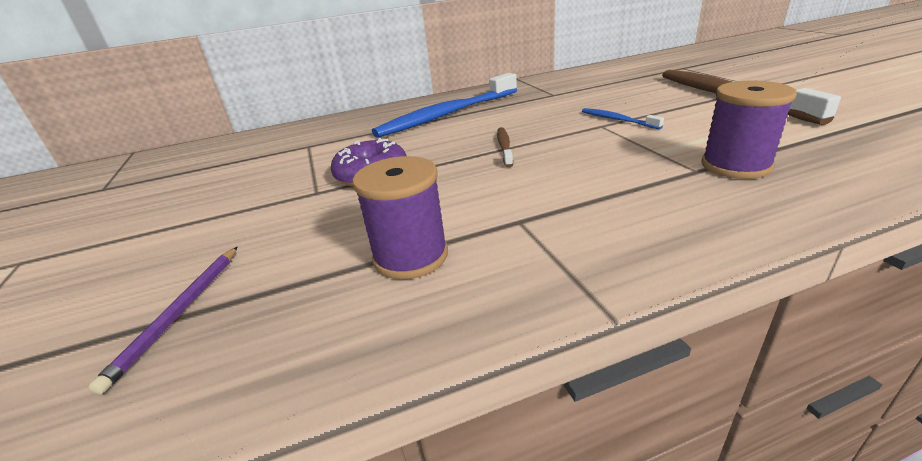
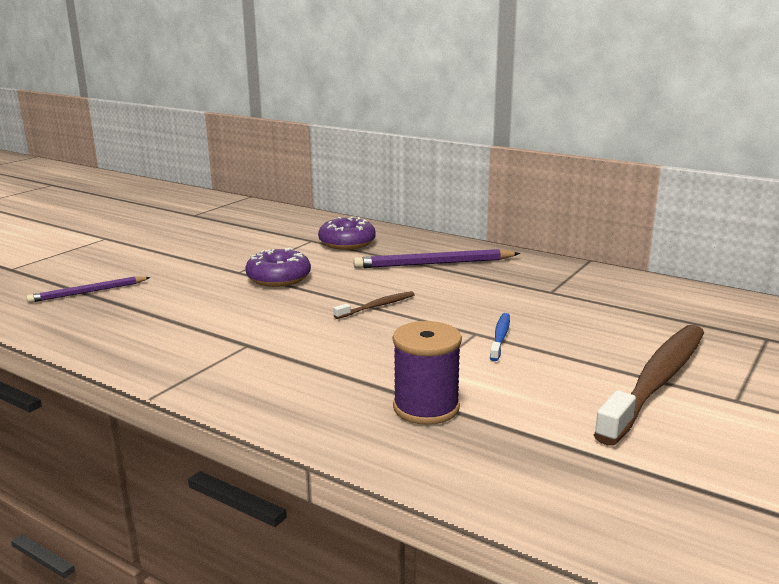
camera: 50 degrees right, 10 degrees down
(346, 134) = (347, 243): none -> purple donut
(410, 256) = (177, 326): purple spool -> none
(448, 114) = (434, 264): blue toothbrush -> purple pencil

